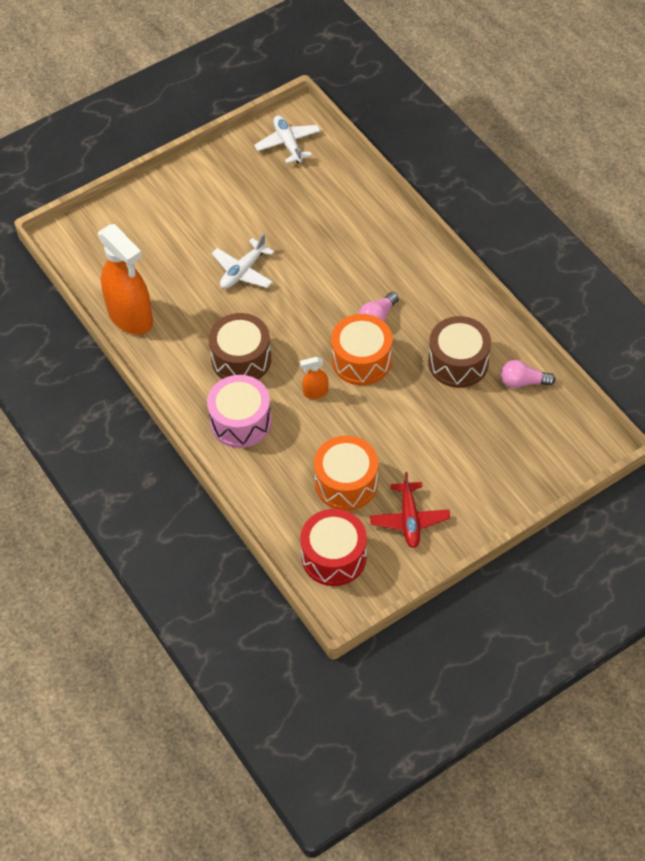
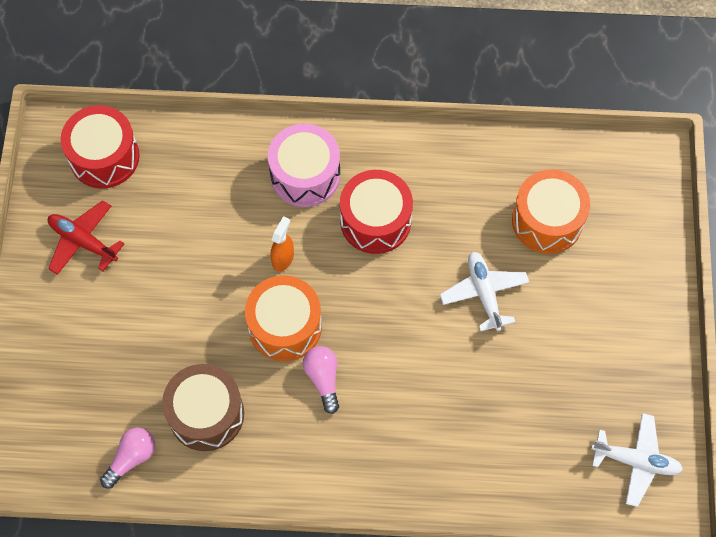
camera: 125 degrees right, 10 degrees up
(131, 317) = (504, 158): orange spray bottle -> none
(241, 359) = (375, 221): brown drum -> red drum
(346, 483) = (165, 217): orange drum -> orange drum (547, 221)

